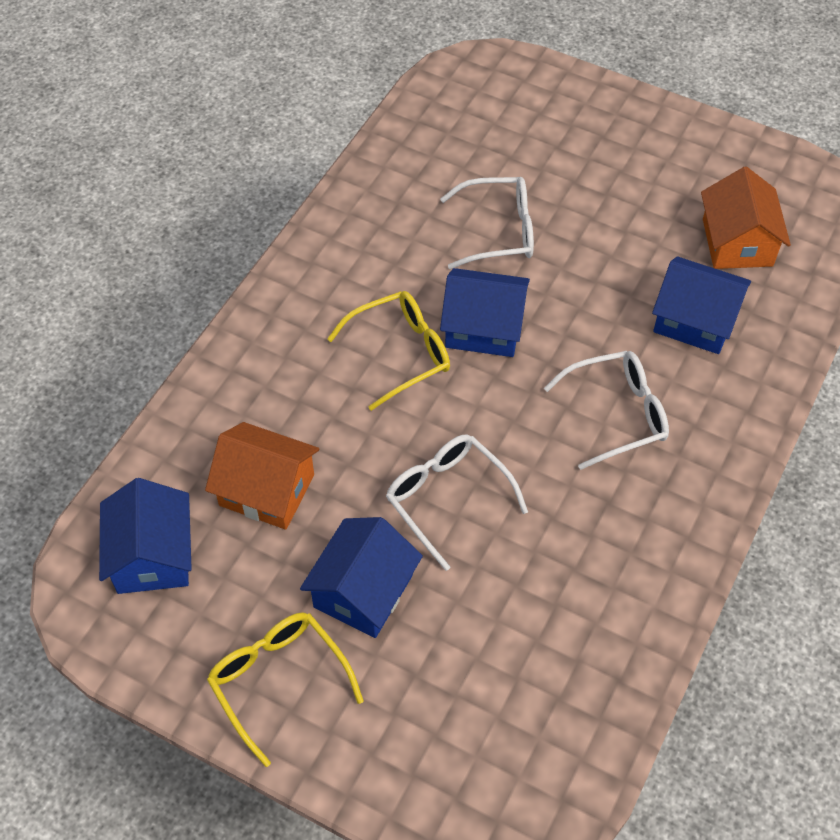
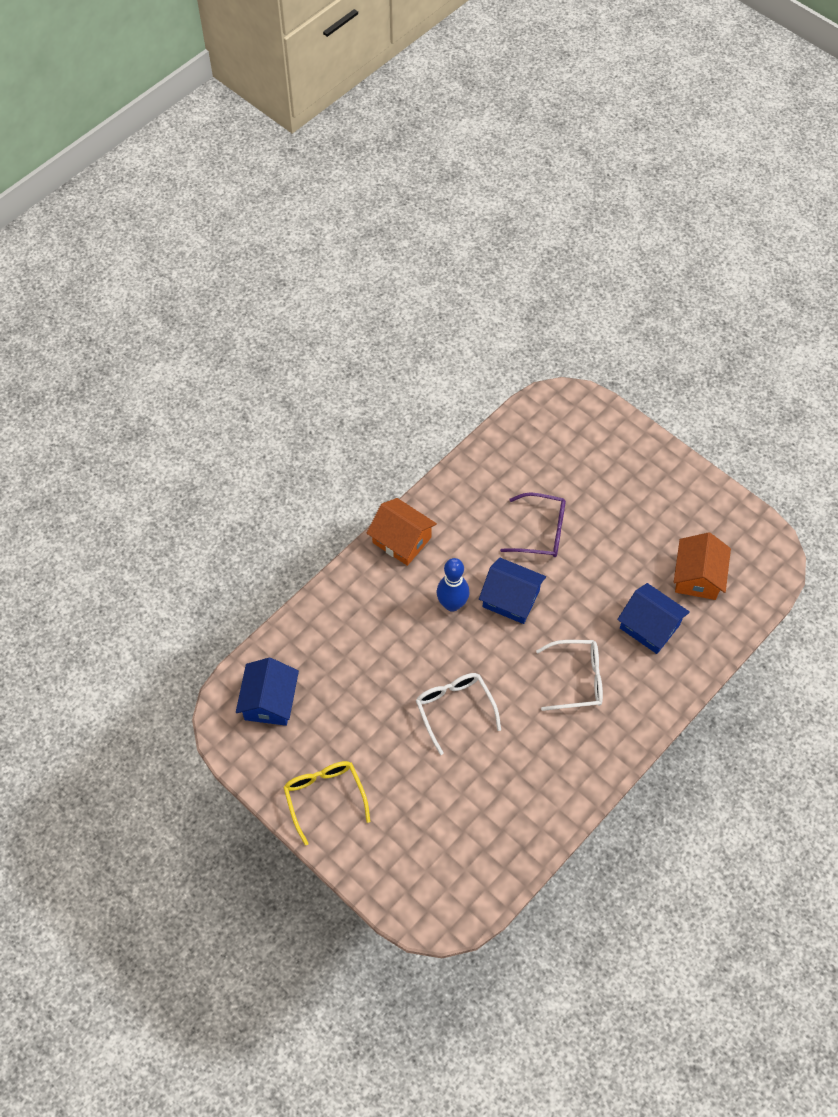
camera: 15 degrees right, 5 degrees up
(267, 490) = (347, 676): orange house -> orange house (402, 540)
(363, 591) = (388, 755): blue house -> none
(399, 354) = (452, 604): yellow glasses -> blue bowling pin
(497, 231) = (540, 531): white glasses -> purple glasses

